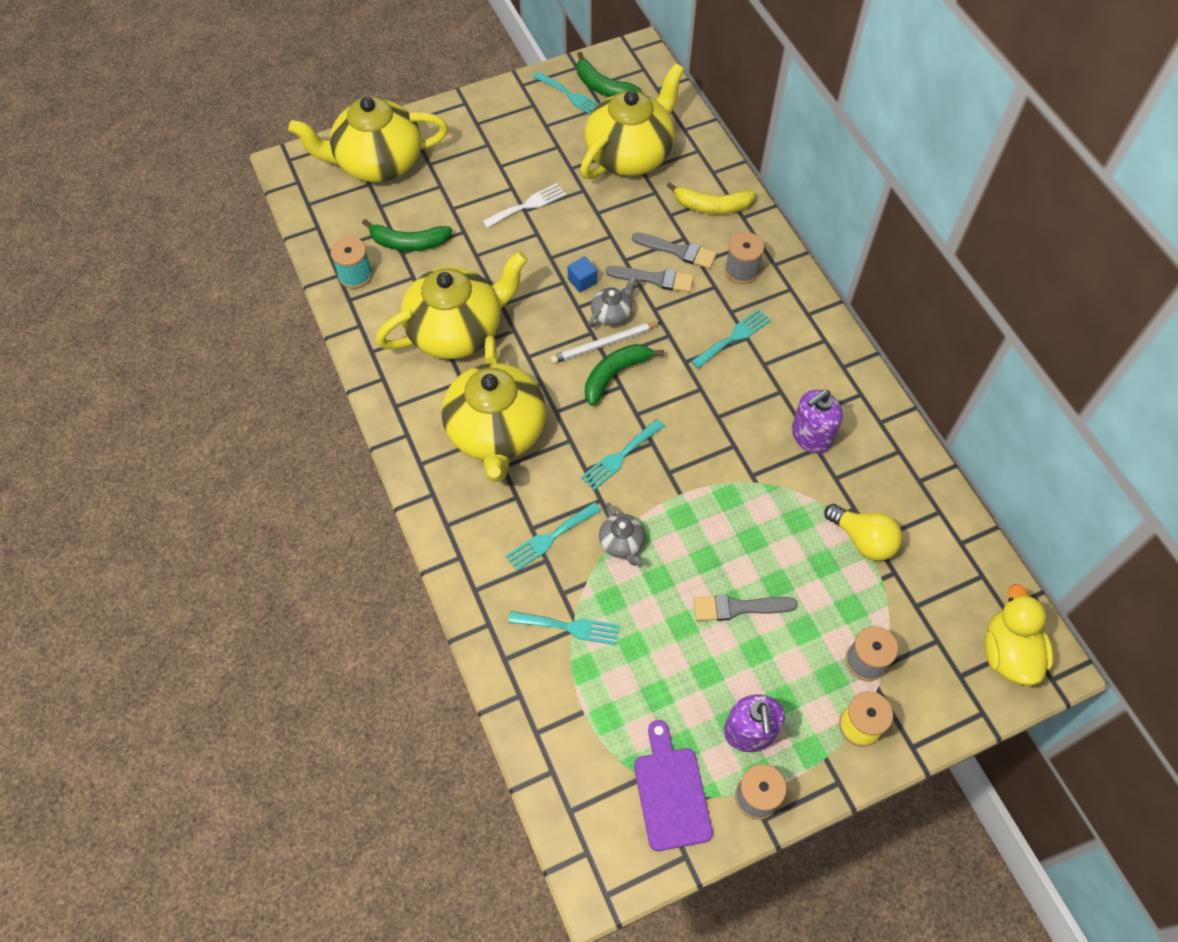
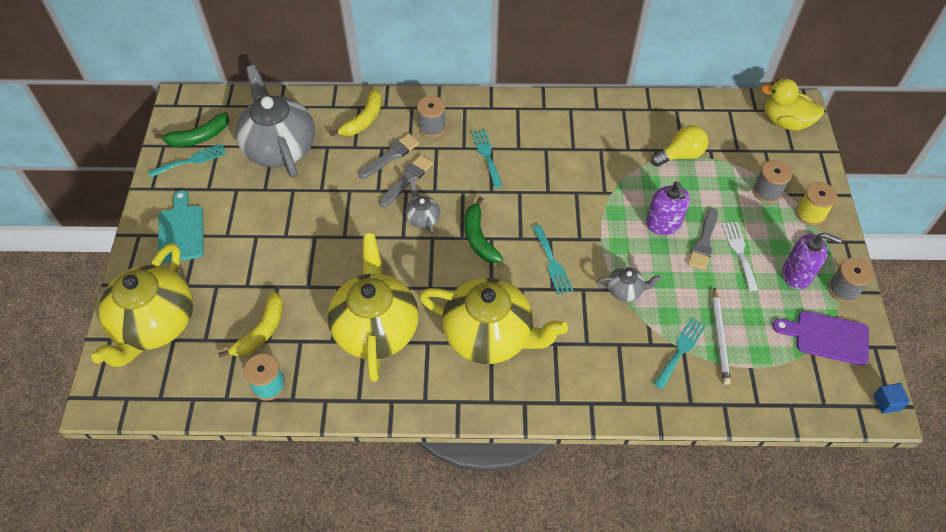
camera: 65 degrees left, 5 degrees down
(409, 243) = (261, 331): green banana -> yellow banana
(486, 130) = (181, 231): none -> turquoise cutting board
(528, 205) = (282, 232): white fork -> white fork (739, 252)
(550, 538) = (601, 334): turquoise fork -> none
(582, 281) = (380, 225): blue cube -> blue cube (886, 402)
(604, 344) = (448, 234): white pencil -> white pencil (720, 338)
(630, 154) = (279, 147): yellow teapot -> grey teapot
(811, 436) = (589, 148): purple soap dispenser -> purple soap dispenser (663, 224)

